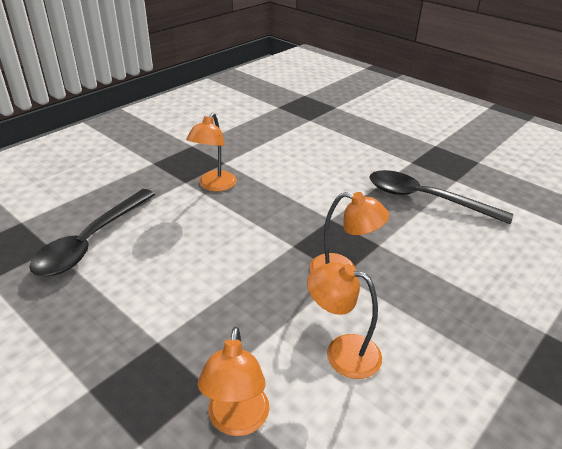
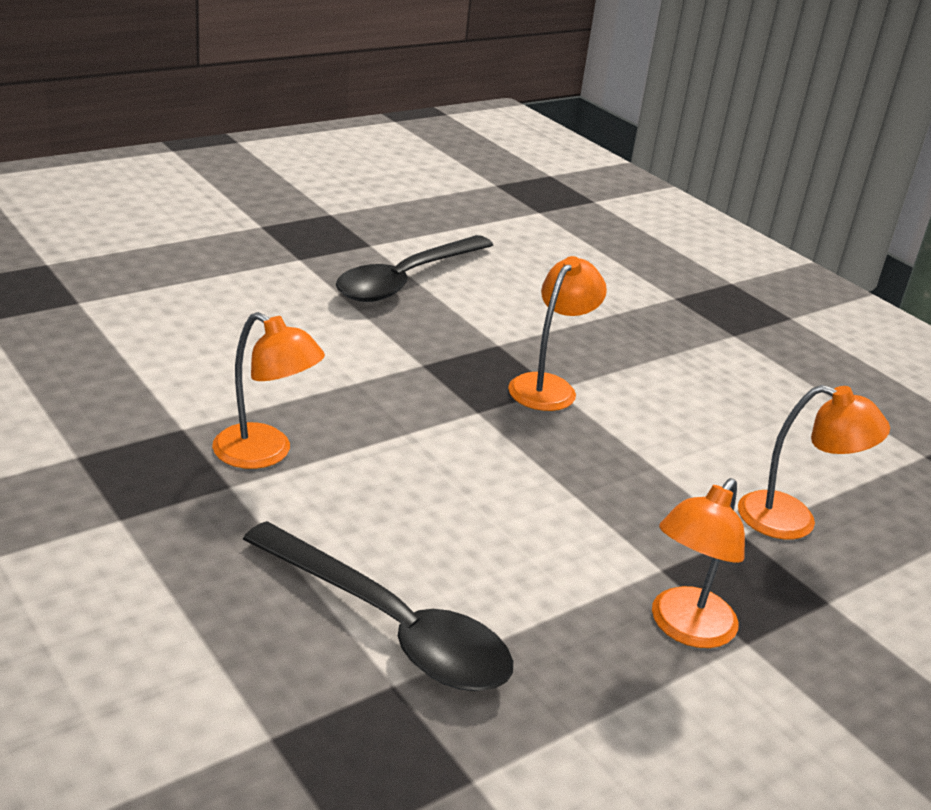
camera: 80 degrees left, 5 degrees down
(342, 352) = (693, 424): orange lamp -> orange lamp (685, 629)

